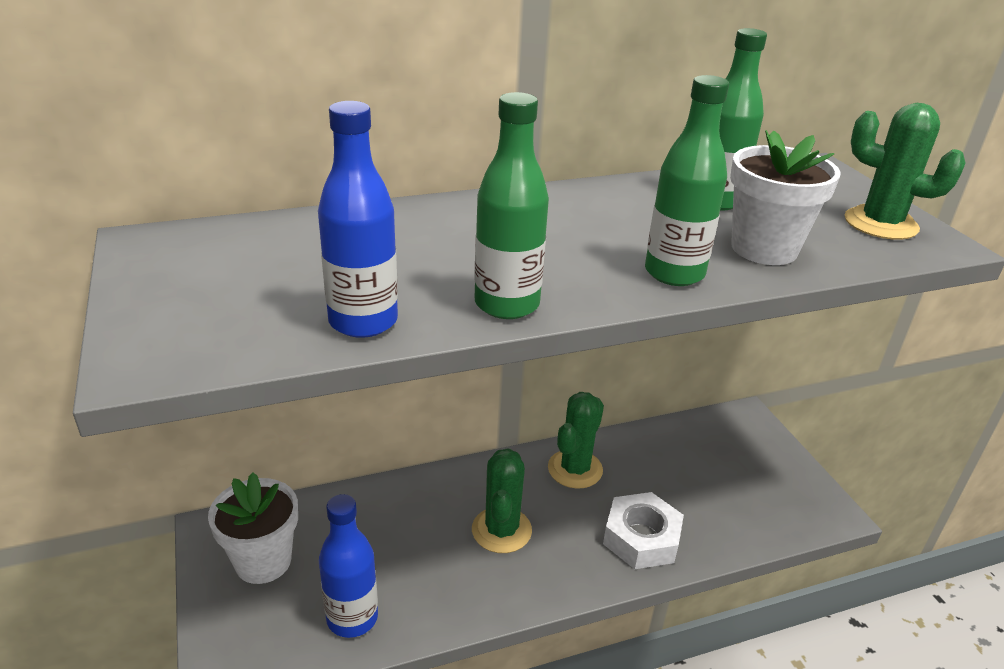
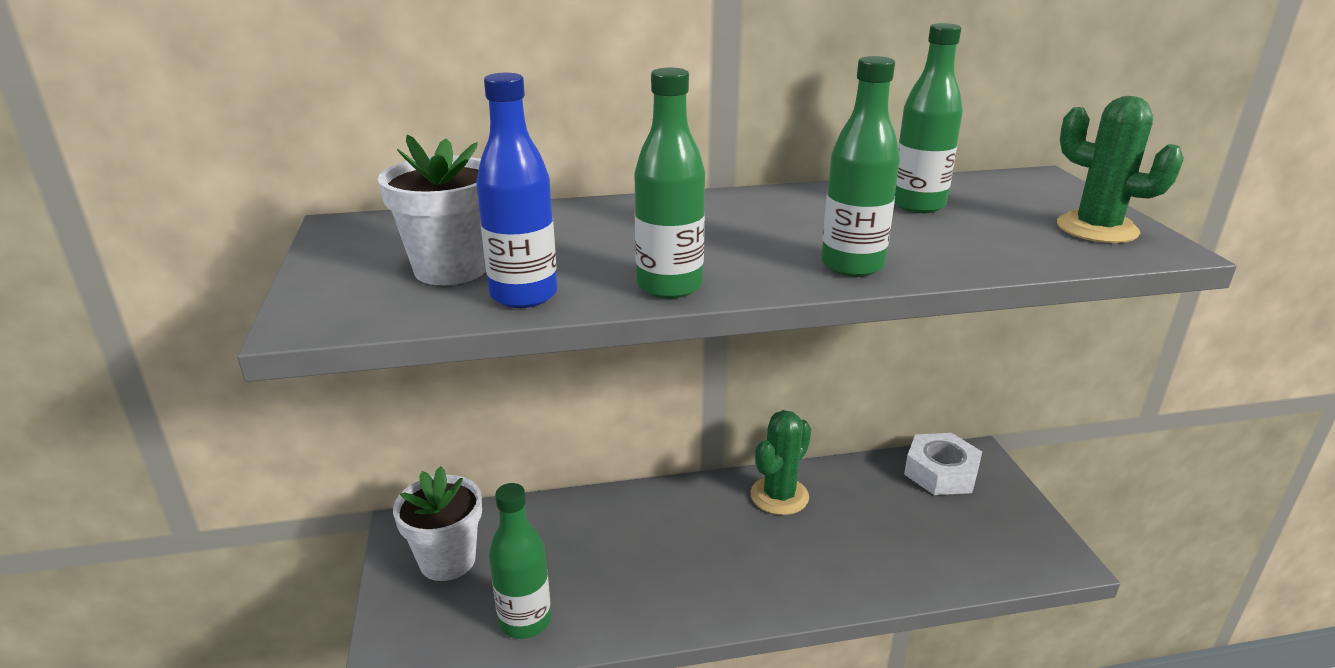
camera: 10 degrees right, 5 degrees down
(352, 618) = (525, 621): blue bottle -> green bottle
(501, 530) = (692, 549): green cactus -> none
(641, 538) = (840, 569): white nut -> white nut (940, 472)
(764, 249) = (957, 247): white flower pot -> white flower pot (451, 269)

